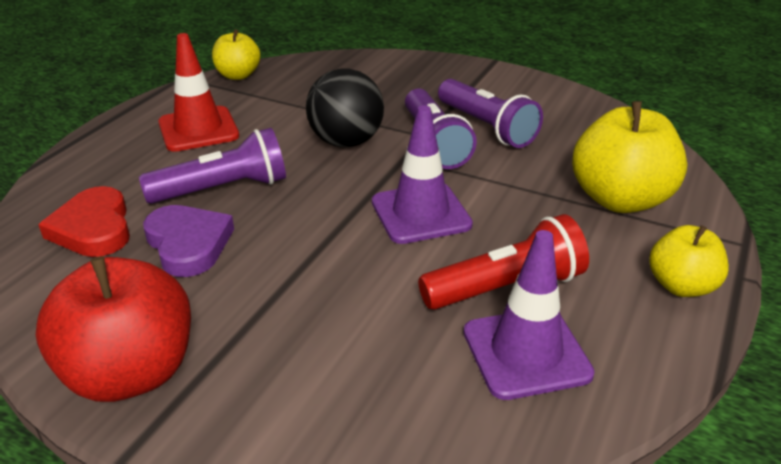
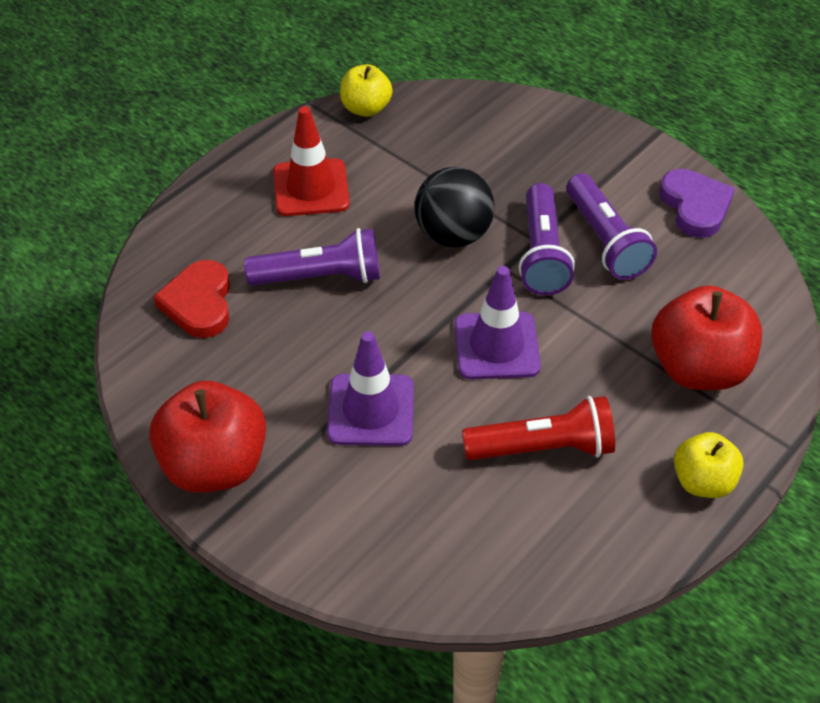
camera: 15 degrees right, 15 degrees up
(188, 244) = (278, 339): purple heart -> purple heart (695, 206)
(526, 353) = (533, 517): purple traffic cone -> purple traffic cone (371, 410)
(620, 199) = (698, 368): yellow apple -> red apple

